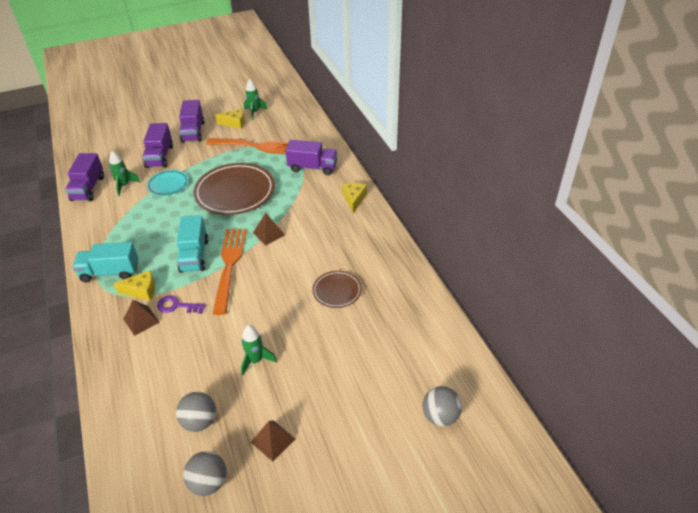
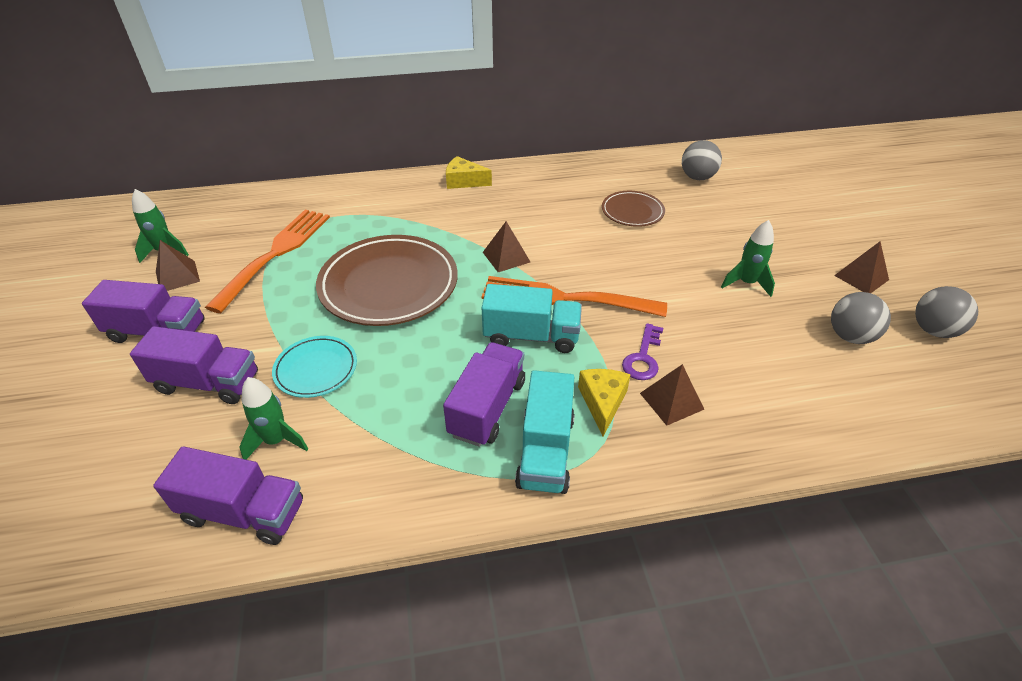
camera: 80 degrees left, 0 degrees up
(234, 123) = (177, 276): yellow cheese -> brown pyramid
(312, 167) = (372, 206): purple truck -> purple truck (487, 408)
(440, 416) = (805, 173): grey ball -> grey ball (697, 177)

